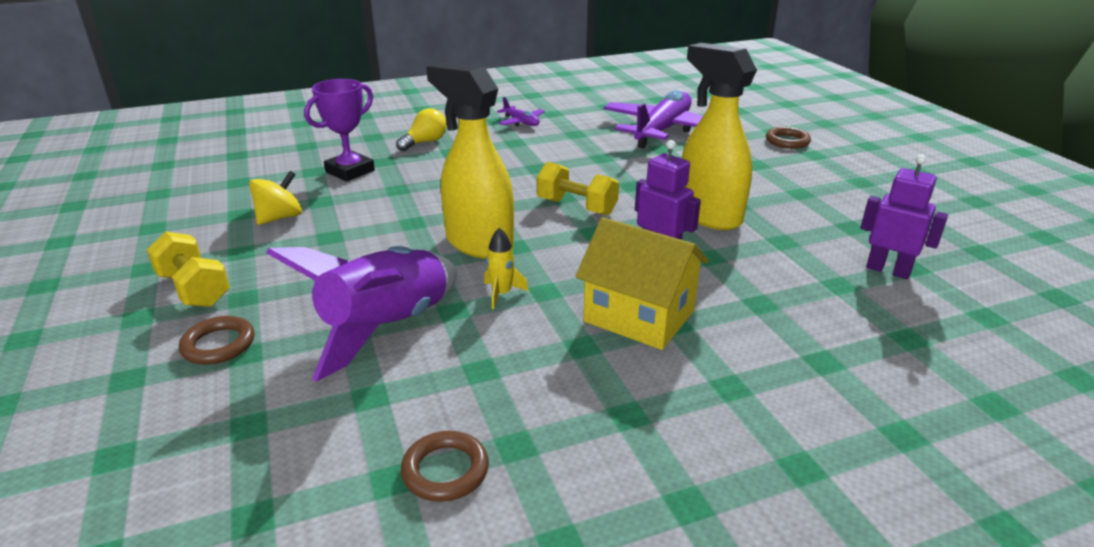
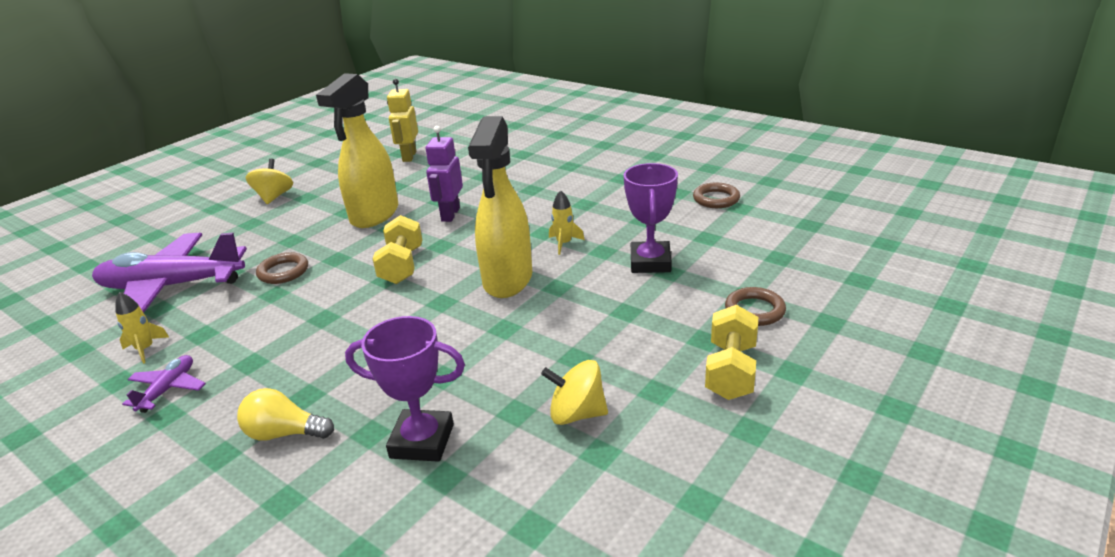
camera: 120 degrees left, 0 degrees up
(387, 328) = (650, 262): purple rocket -> purple trophy
(579, 120) = (145, 349): none -> yellow rocket
(639, 316) = (536, 199): yellow house -> none
(787, 141) = (183, 223): brown ring -> brown ring (283, 272)
(816, 179) = (274, 197): none -> yellow spinning top
(888, 270) = (409, 156): purple robot -> yellow robot

